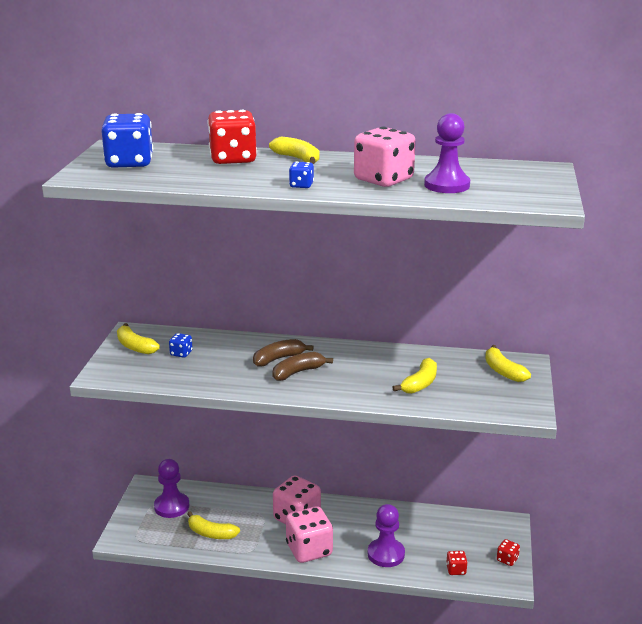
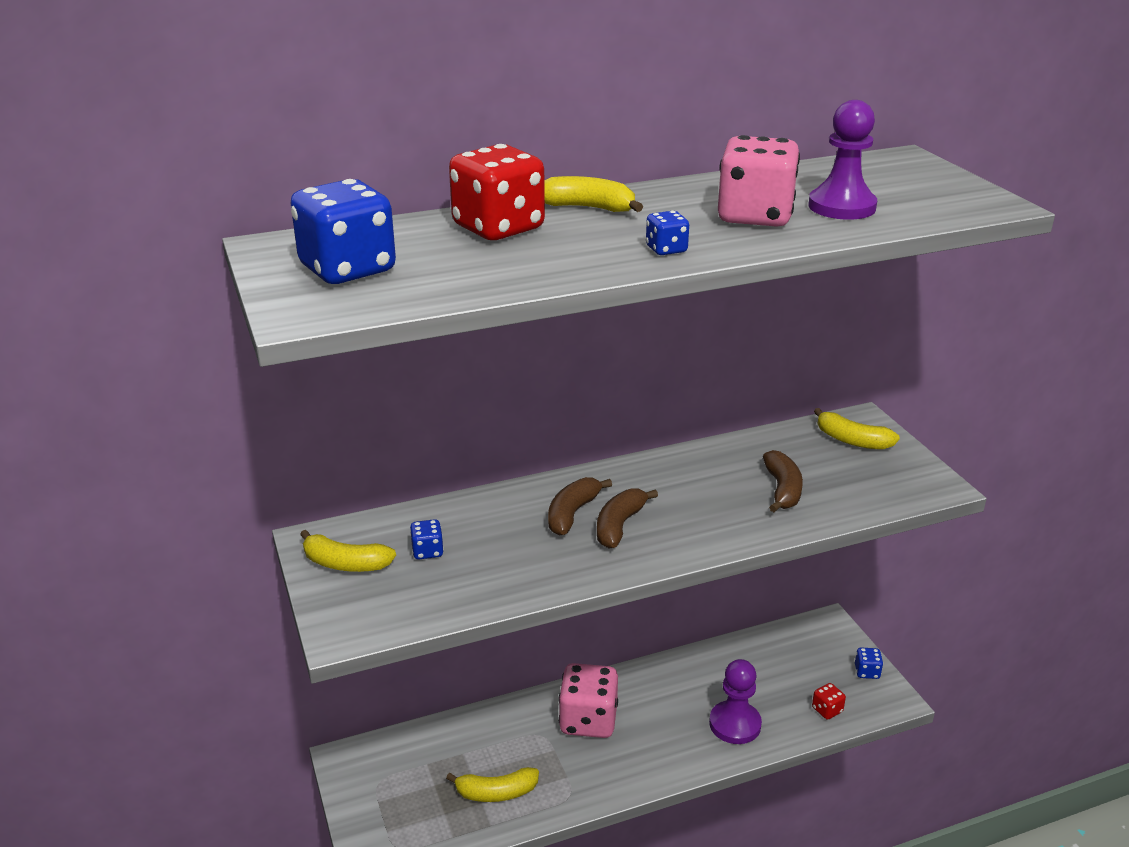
camera: 30 degrees left, 5 degrees up
(171, 506) = (407, 775): purple pawn -> none
(309, 550) = (641, 760): pink dice -> none
(420, 384) = (782, 490): yellow banana -> brown banana
(507, 559) = (867, 672): red dice -> blue dice

